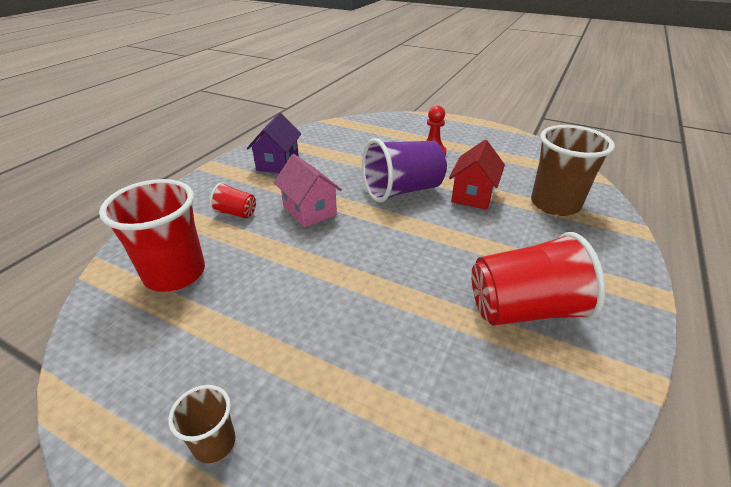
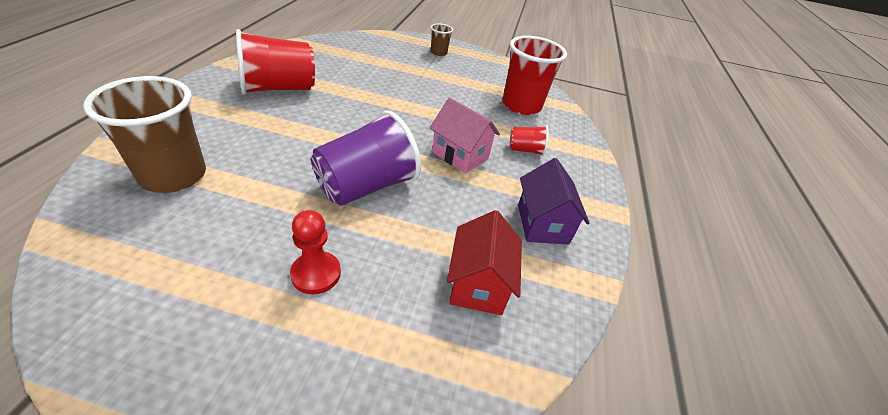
camera: 160 degrees right, 5 degrees up
(473, 195) = (277, 184): red house -> red house (478, 284)

